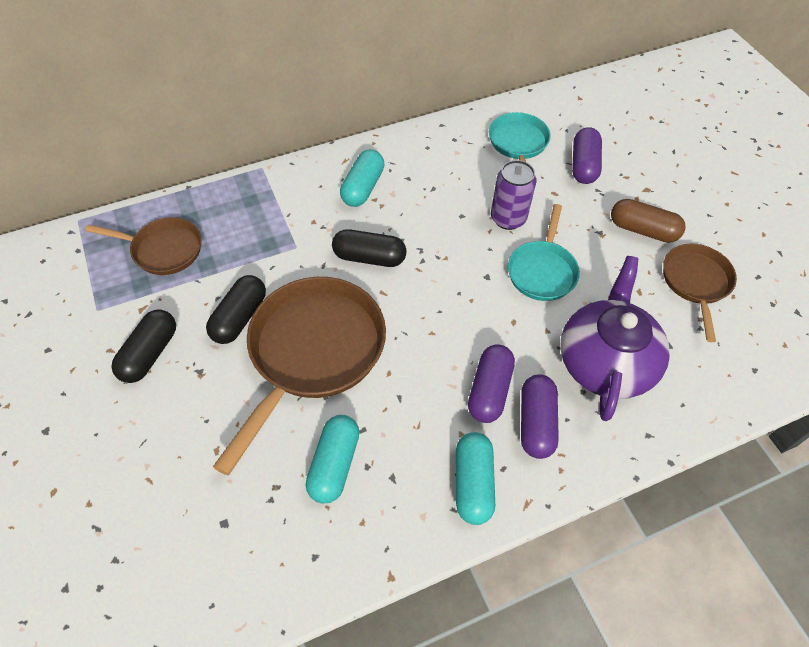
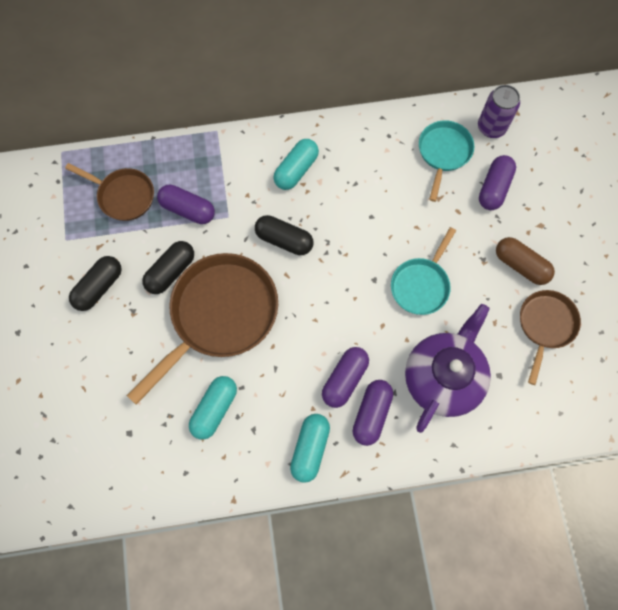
camera: 15 degrees right, 15 degrees up
(246, 249) = (188, 209): none -> purple capsule
(508, 218) = (409, 228): purple can -> purple can (491, 127)

